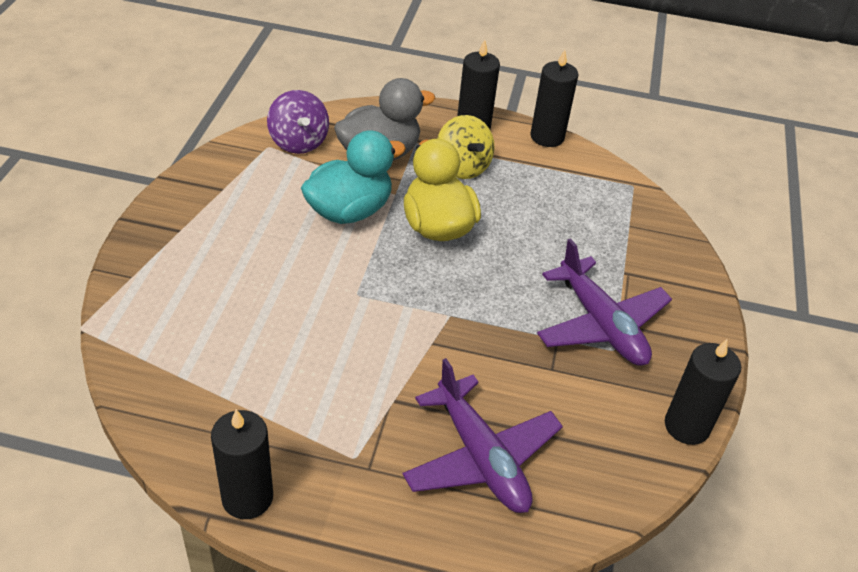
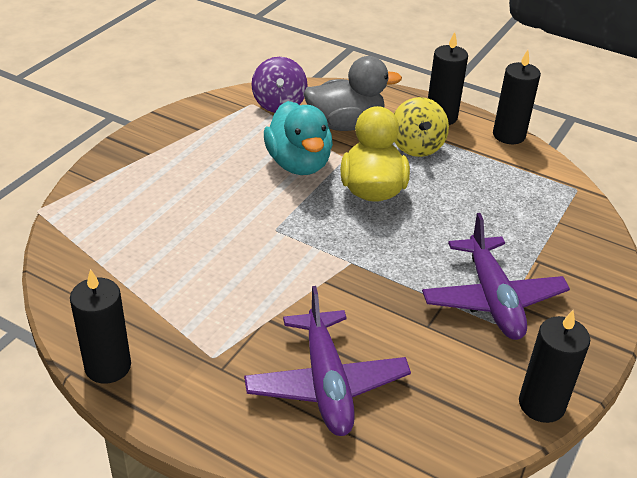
camera: 20 degrees right, 5 degrees down
(349, 211) = (298, 164): turquoise duck -> turquoise duck turned 90 degrees clockwise

